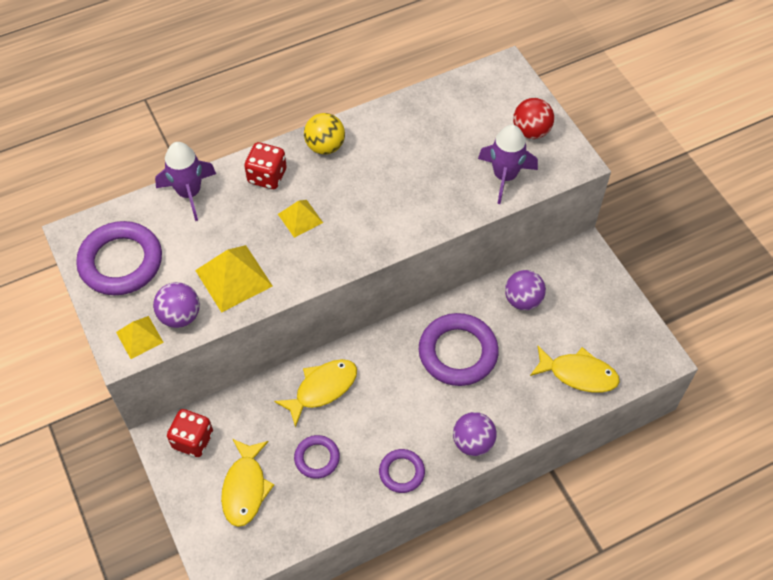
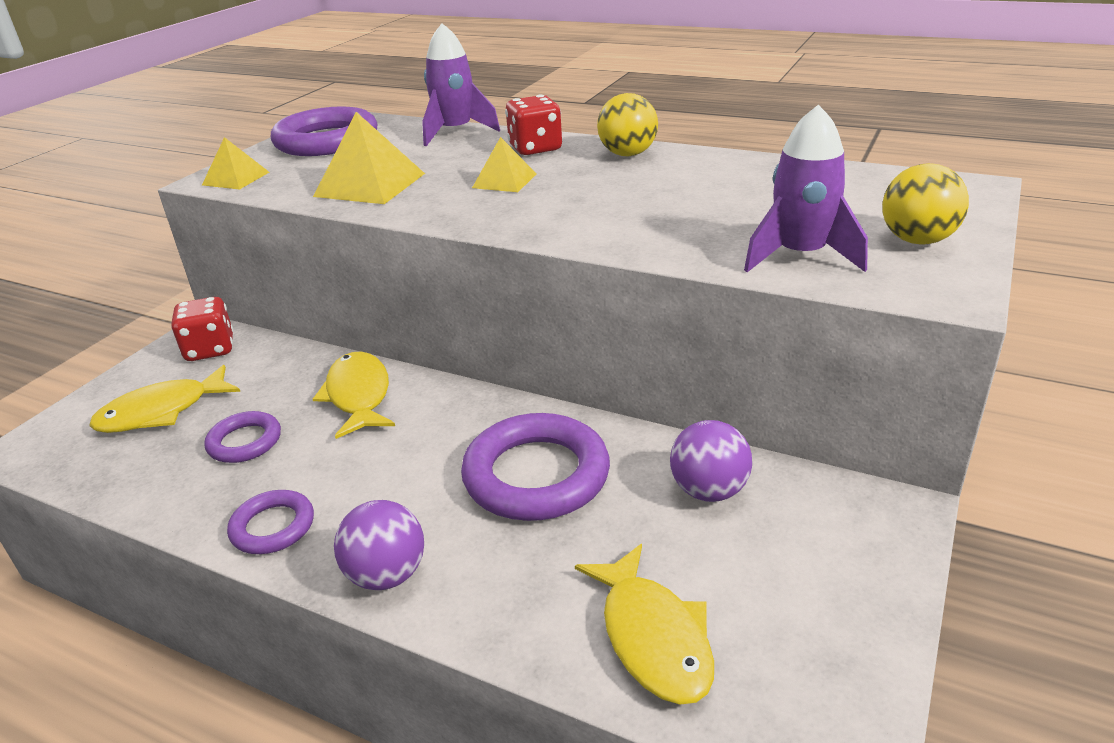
camera: 55 degrees right, 25 degrees down
(180, 316) = (285, 183): purple ball -> none
(322, 389) = (358, 396): yellow fish -> yellow fish turned 120 degrees counterclockwise
(531, 131) = (917, 240): red ball -> yellow ball

